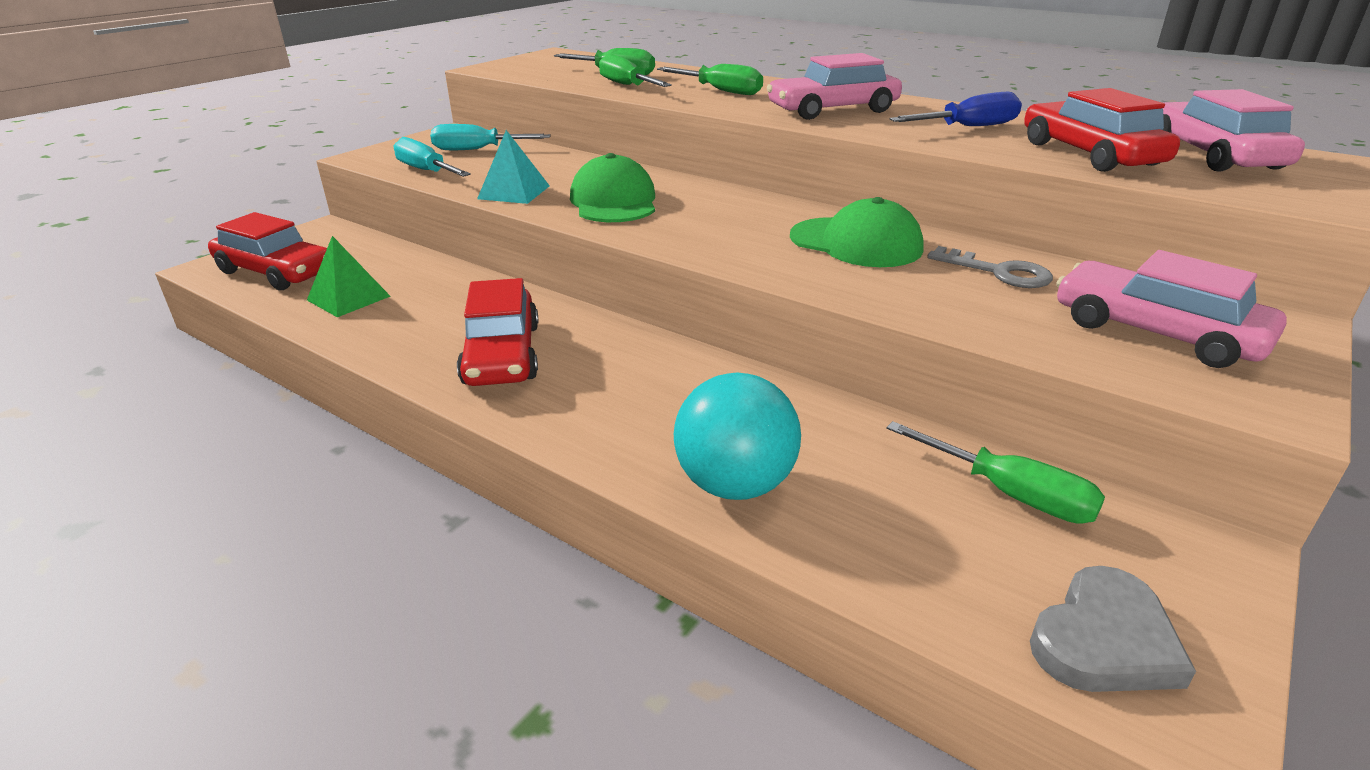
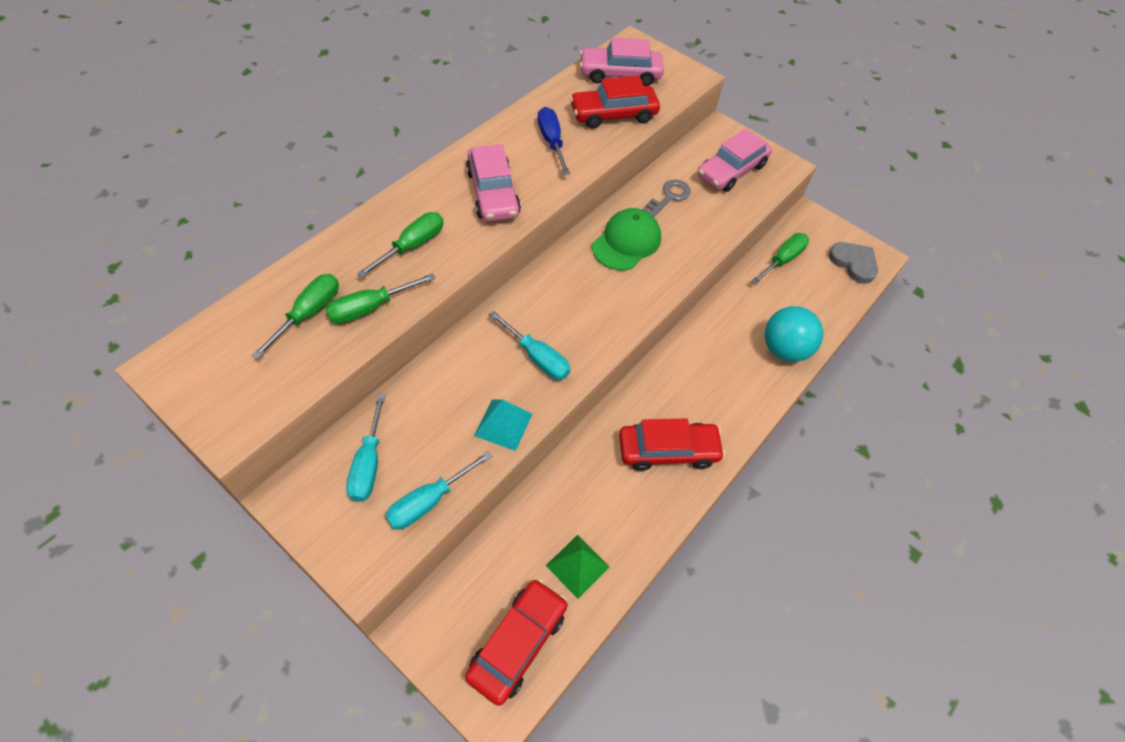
camera: 90 degrees left, 25 degrees up
(614, 201) = (537, 357): green cap -> turquoise screwdriver

